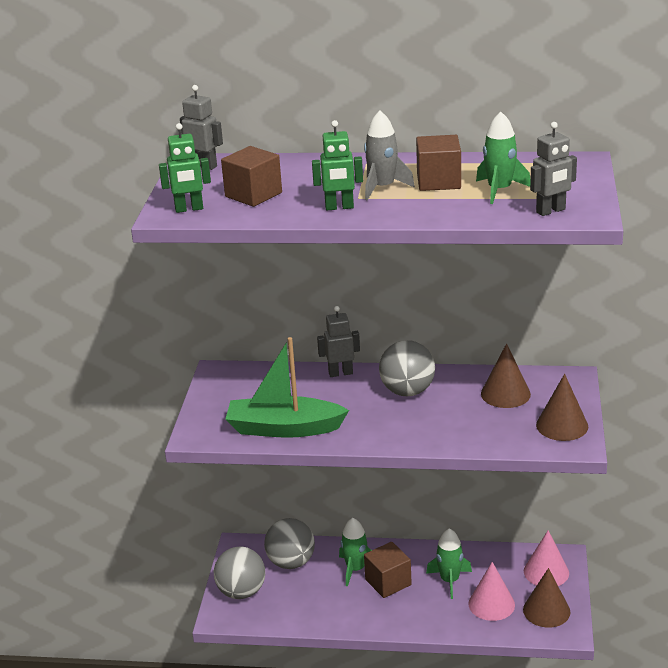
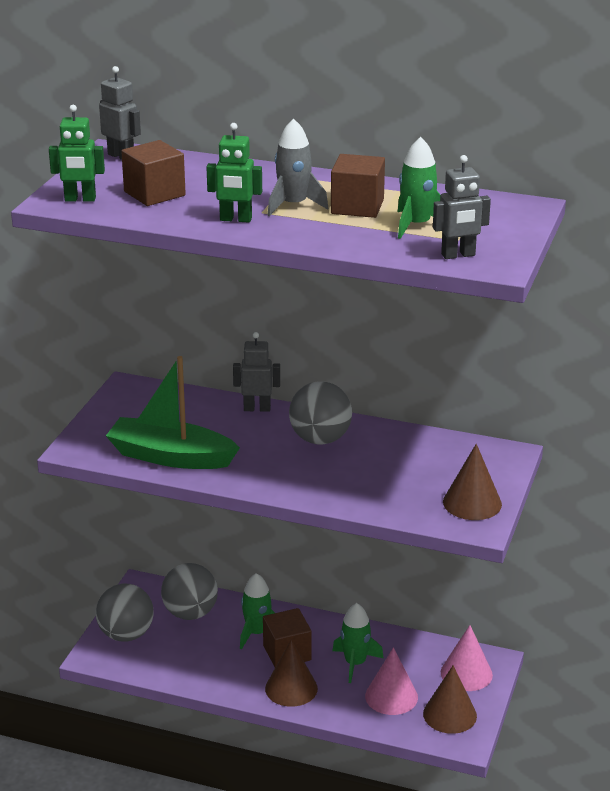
camera: 10 degrees right, 0 degrees up
(505, 394) = (426, 459): brown cone -> brown cone (291, 688)

